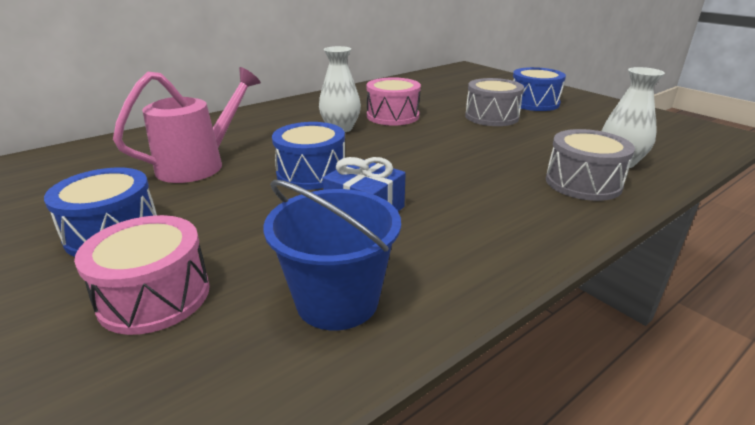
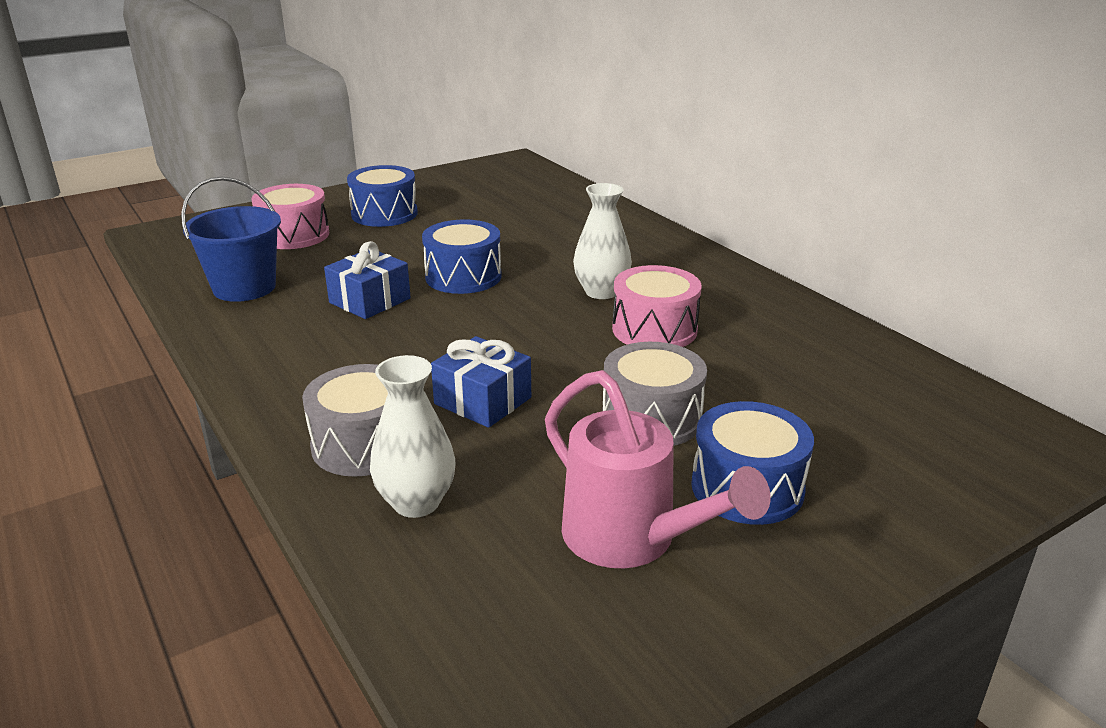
camera: 95 degrees right, 0 degrees up
(200, 164) = (503, 228): pink watering can -> pink watering can (632, 540)
(504, 153) = (482, 401): none -> blue gift

